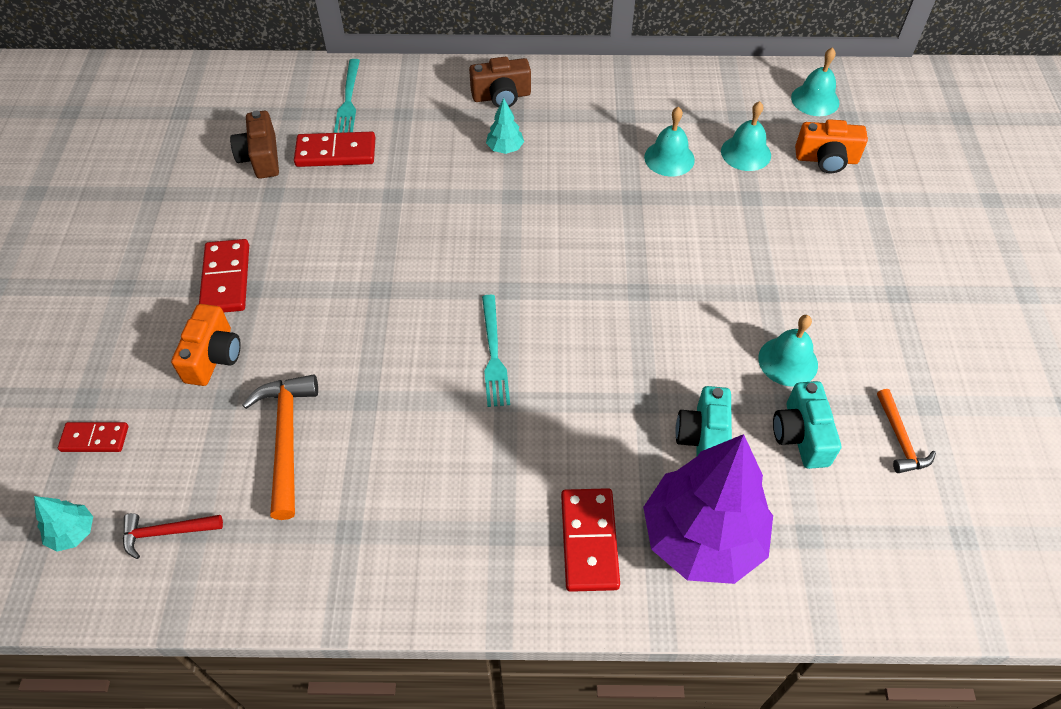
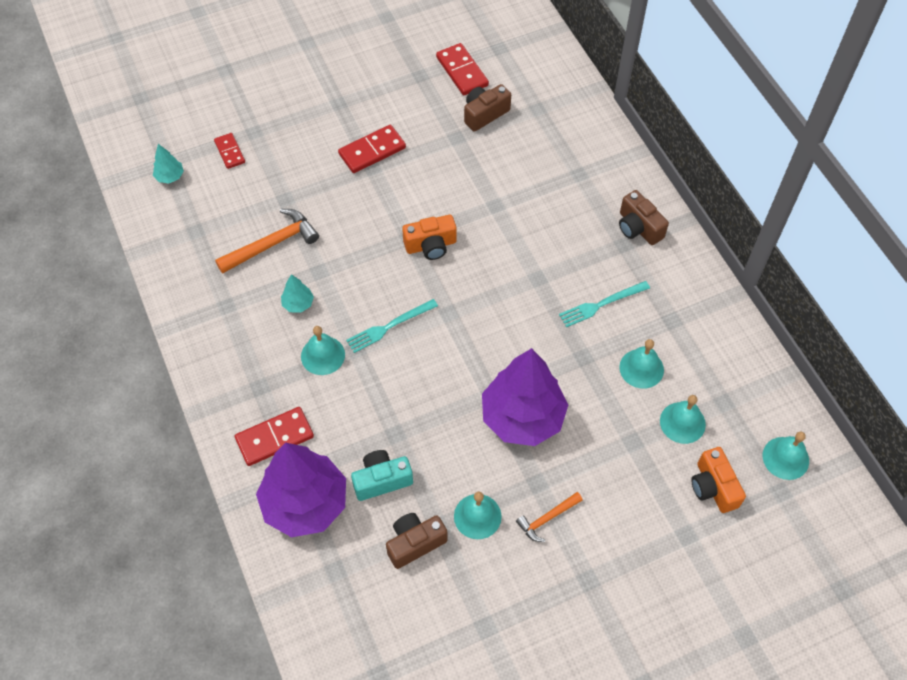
camera: 65 degrees right, 5 degrees up
(167, 532) = (188, 219): red hammer -> none
(213, 356) = (311, 177): orange camera -> orange camera (431, 245)
(336, 153) = (515, 153): red domino -> red domino (462, 71)
(348, 99) = (572, 134): turquoise fork -> turquoise fork (601, 304)
(494, 440) = (323, 355): none -> turquoise bell
(505, 149) = (583, 254): turquoise tree -> turquoise tree (298, 304)
(681, 275) = (522, 417): none -> purple tree
(801, 435) = (415, 543): turquoise camera -> brown camera
(900, 439) = (444, 613): orange hammer -> orange hammer (547, 518)

